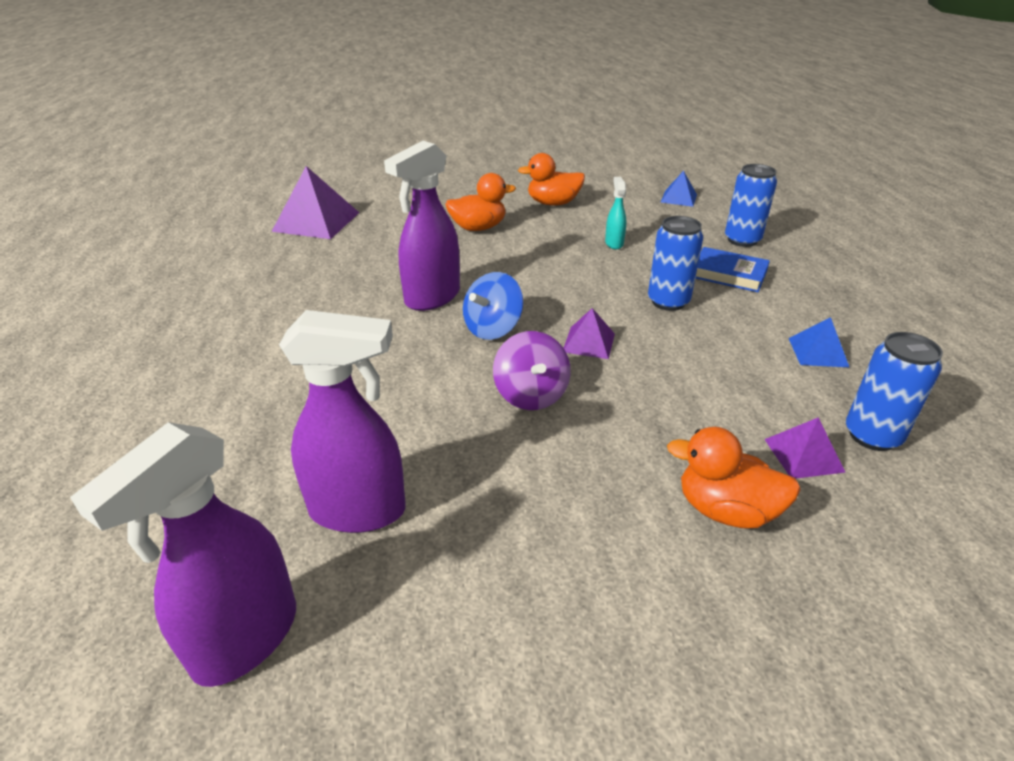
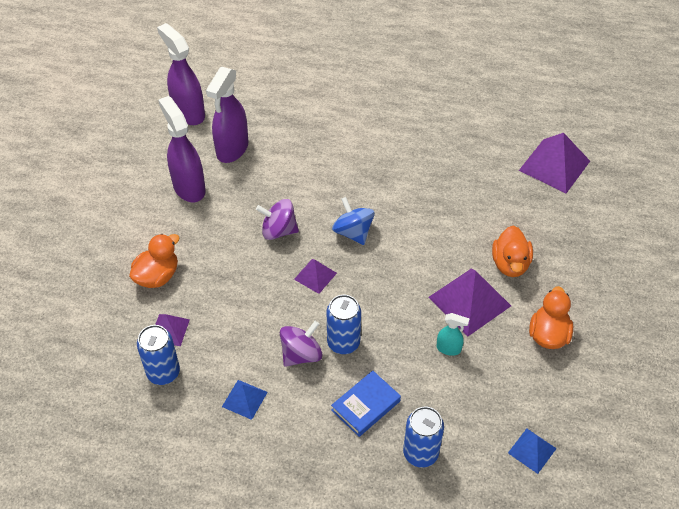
camera: 110 degrees right, 15 degrees up
(432, 298) = (405, 210): purple spray bottle -> purple spray bottle (189, 187)
(545, 241) = (469, 301): none -> purple pyramid
(713, 326) = (301, 354): none -> purple spinning top

